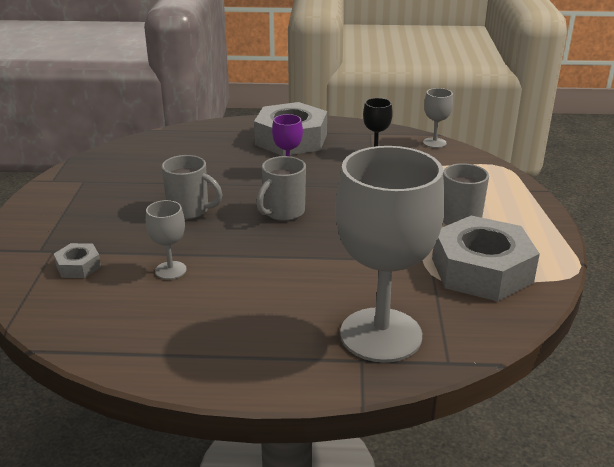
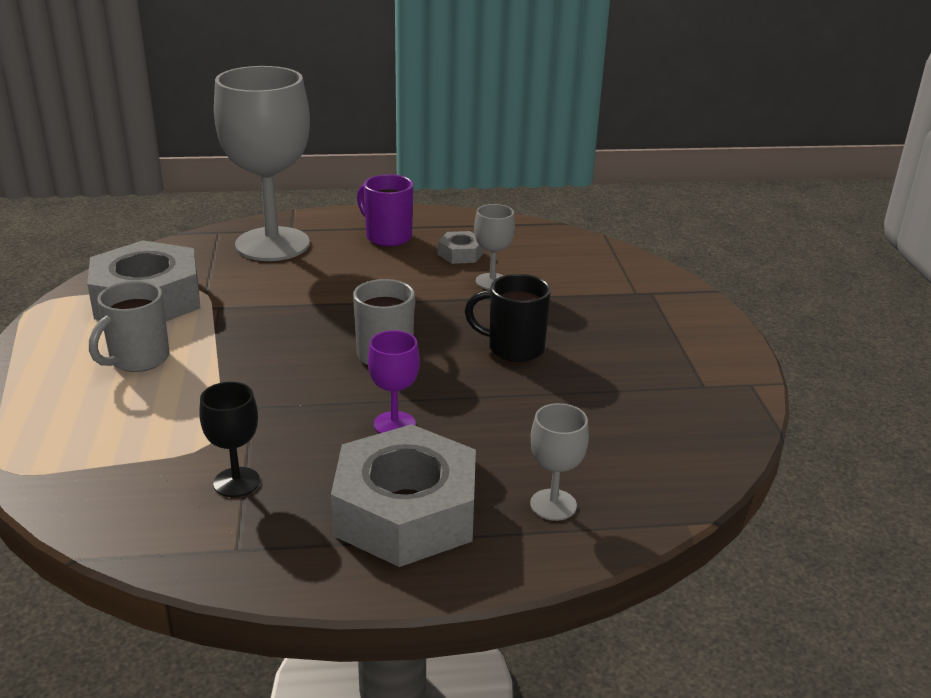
camera: 170 degrees right, 0 degrees up
(78, 266) = (591, 280): grey nut -> grey nut (460, 254)
(190, 211) = (513, 348): grey mug -> black mug
(252, 339) = (387, 237): none -> purple mug
(434, 143) = (104, 526): grey goblet -> grey goblet (553, 505)

